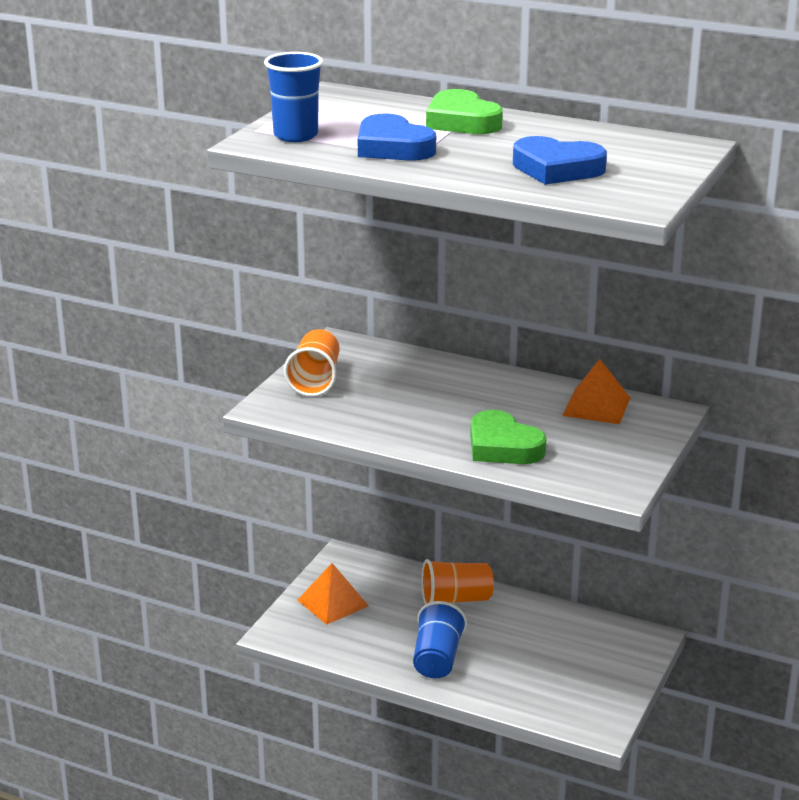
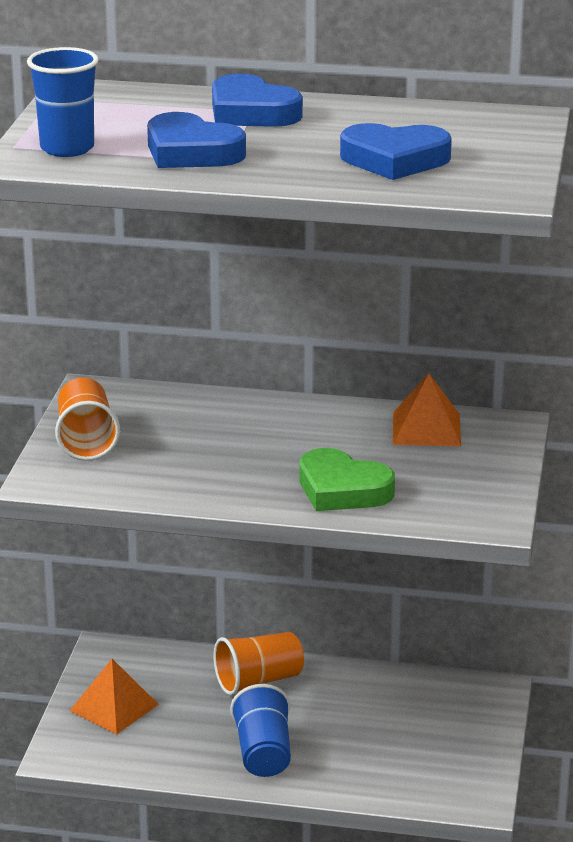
camera: 15 degrees left, 0 degrees up
(462, 121) = (251, 112): green heart -> blue heart

